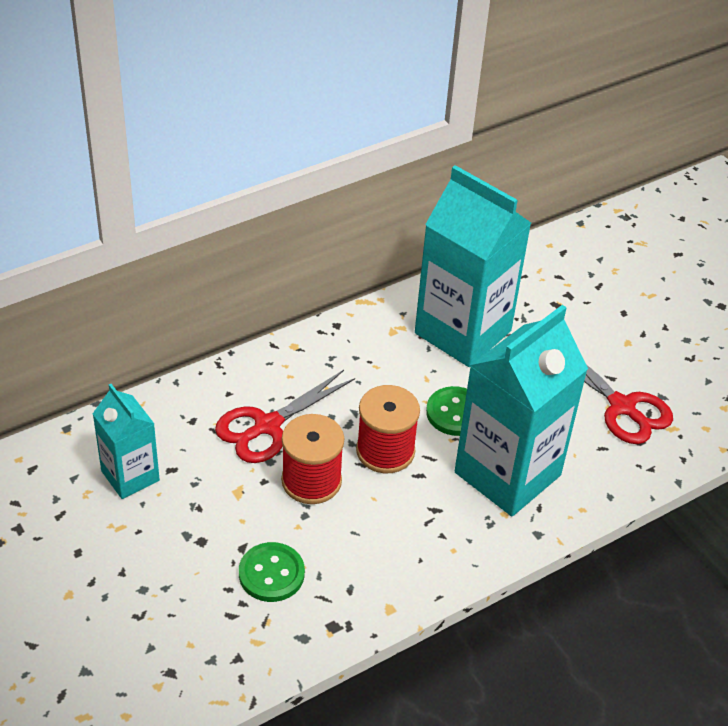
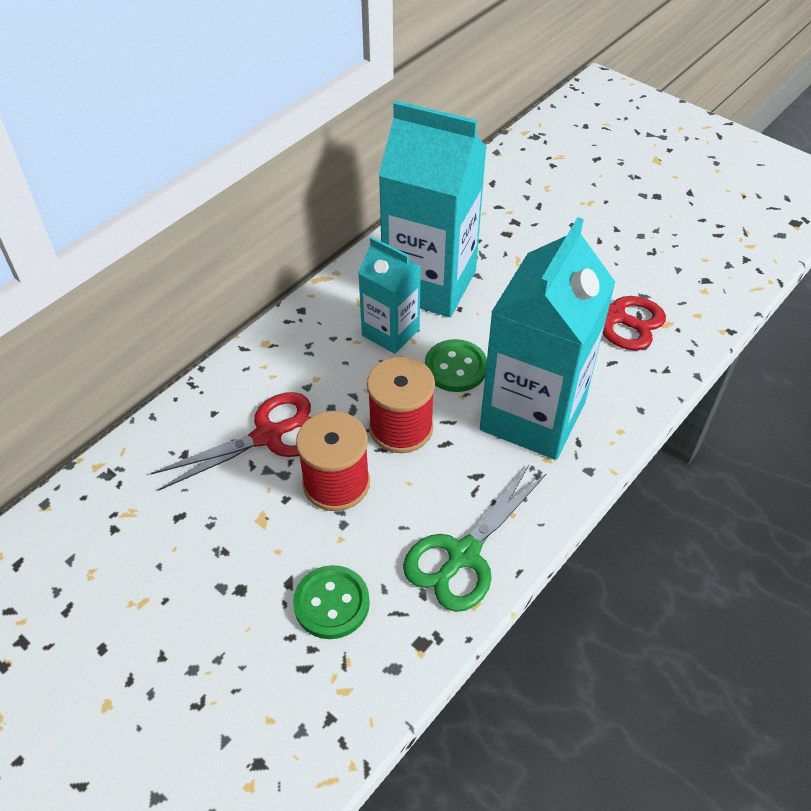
camera: 15 degrees left, 5 degrees up
(130, 476) = (135, 538): turquoise carton -> turquoise carton (390, 332)
(268, 426) = (268, 436): red scissors -> red scissors turned 150 degrees counterclockwise
(397, 569) = (463, 555): none -> green scissors

